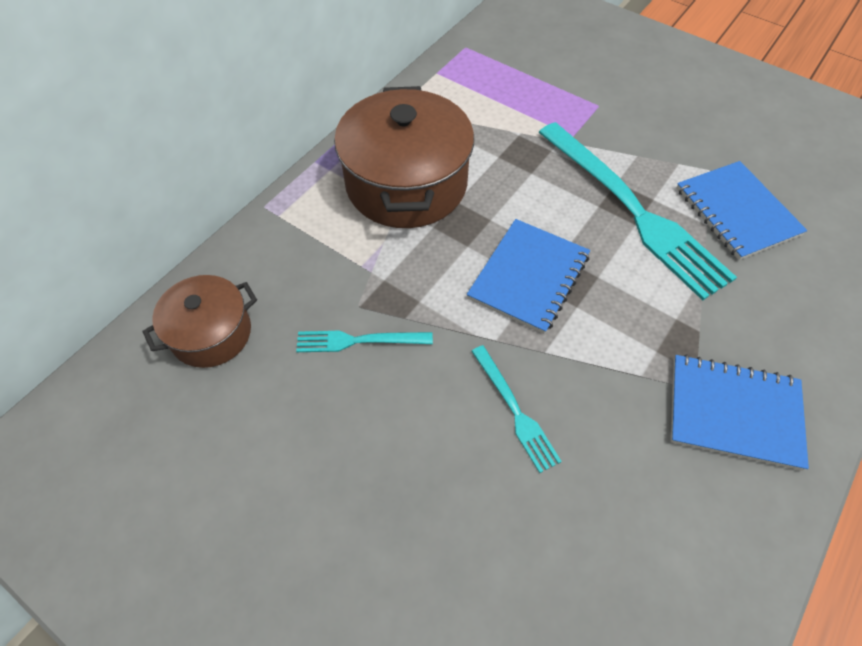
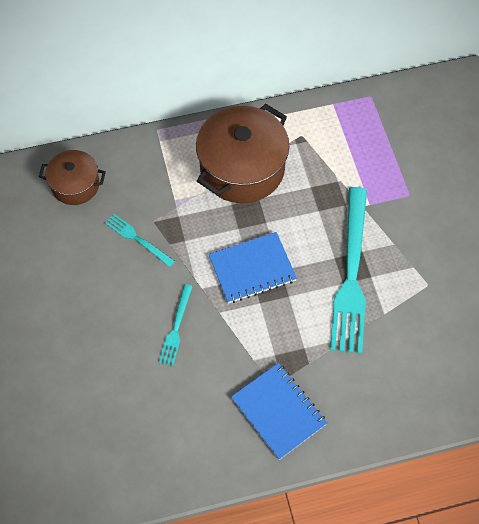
camera: 40 degrees right, 5 degrees up
(736, 212) = (411, 319): blue notebook -> none

